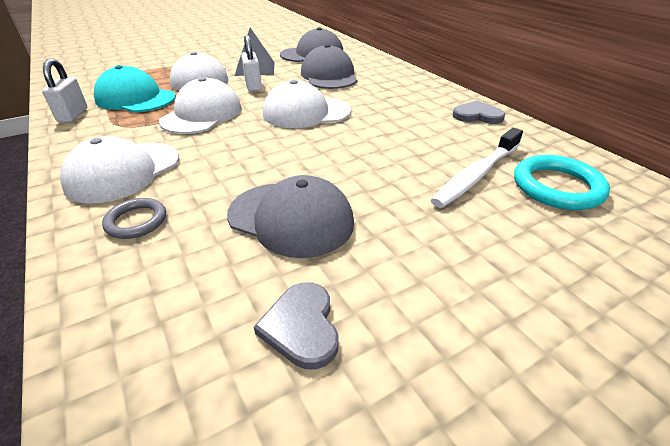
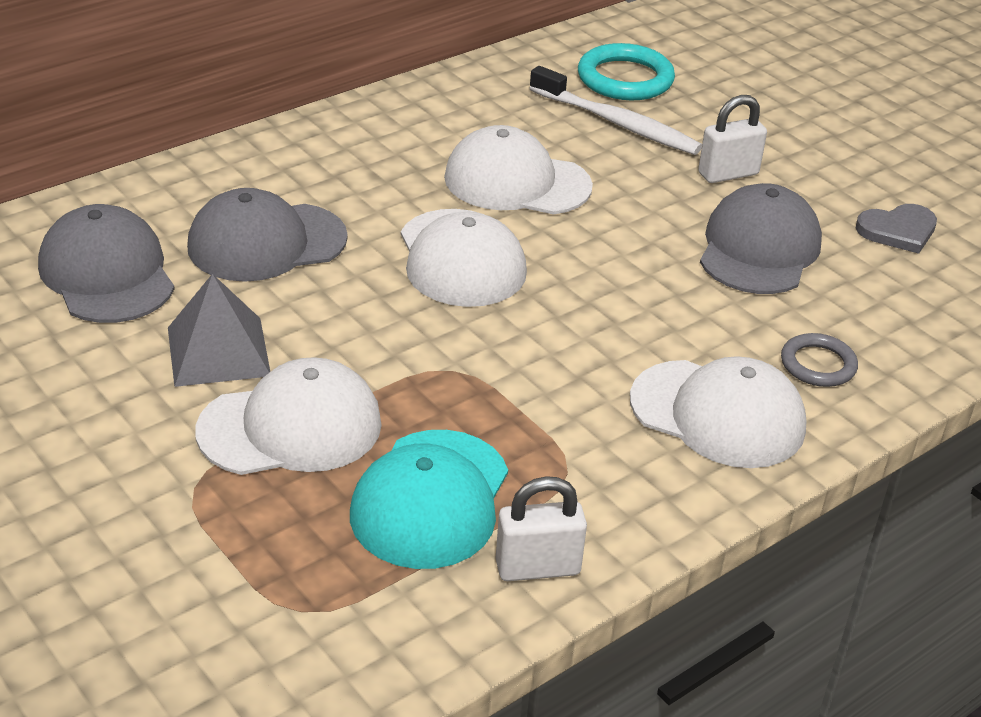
camera: 100 degrees left, 0 degrees up
(202, 114) = (494, 379): white cap -> white cap (516, 182)
(253, 86) = (334, 338): white padlock -> white padlock (728, 174)
(477, 115) = (441, 102): grey heart -> none

